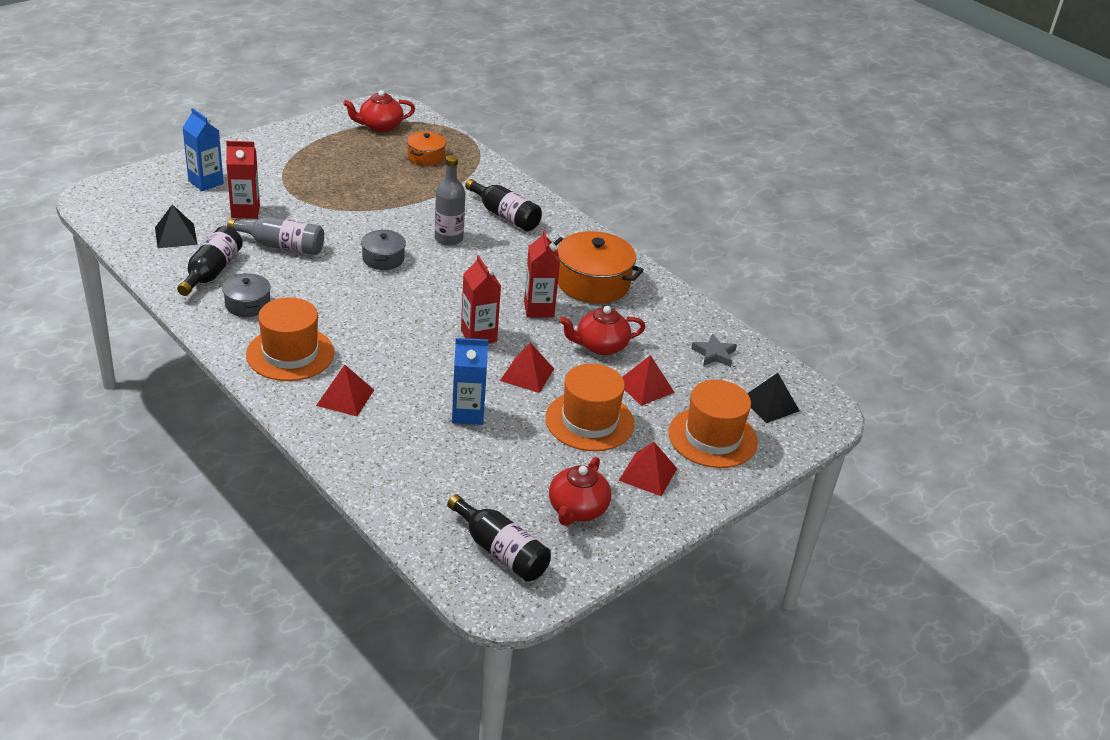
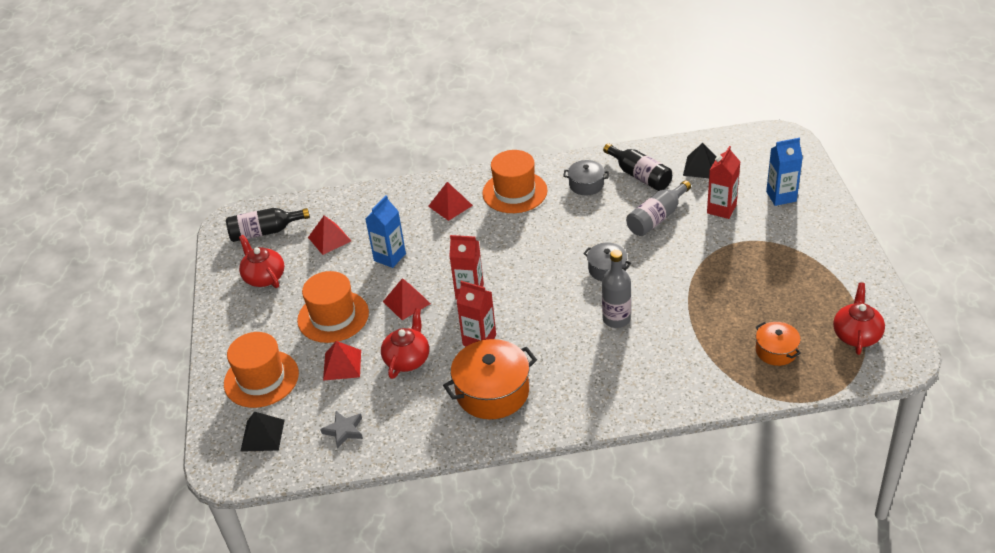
camera: 130 degrees right, 5 degrees up
(505, 216) = (635, 372): black bottle -> none
(648, 474) = (261, 325): red pyramid -> red pyramid (329, 239)

